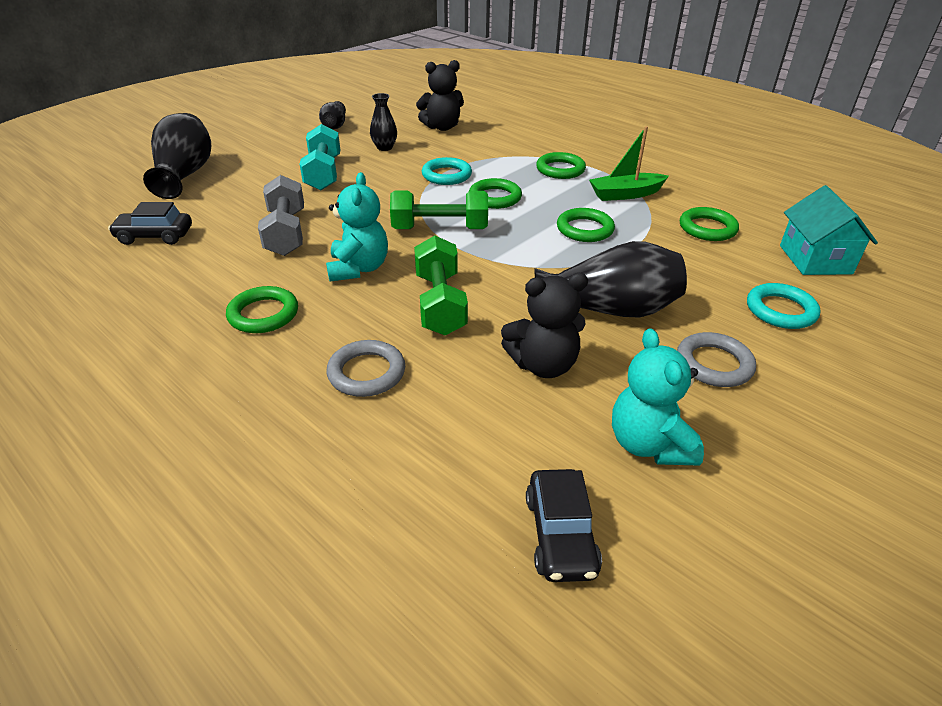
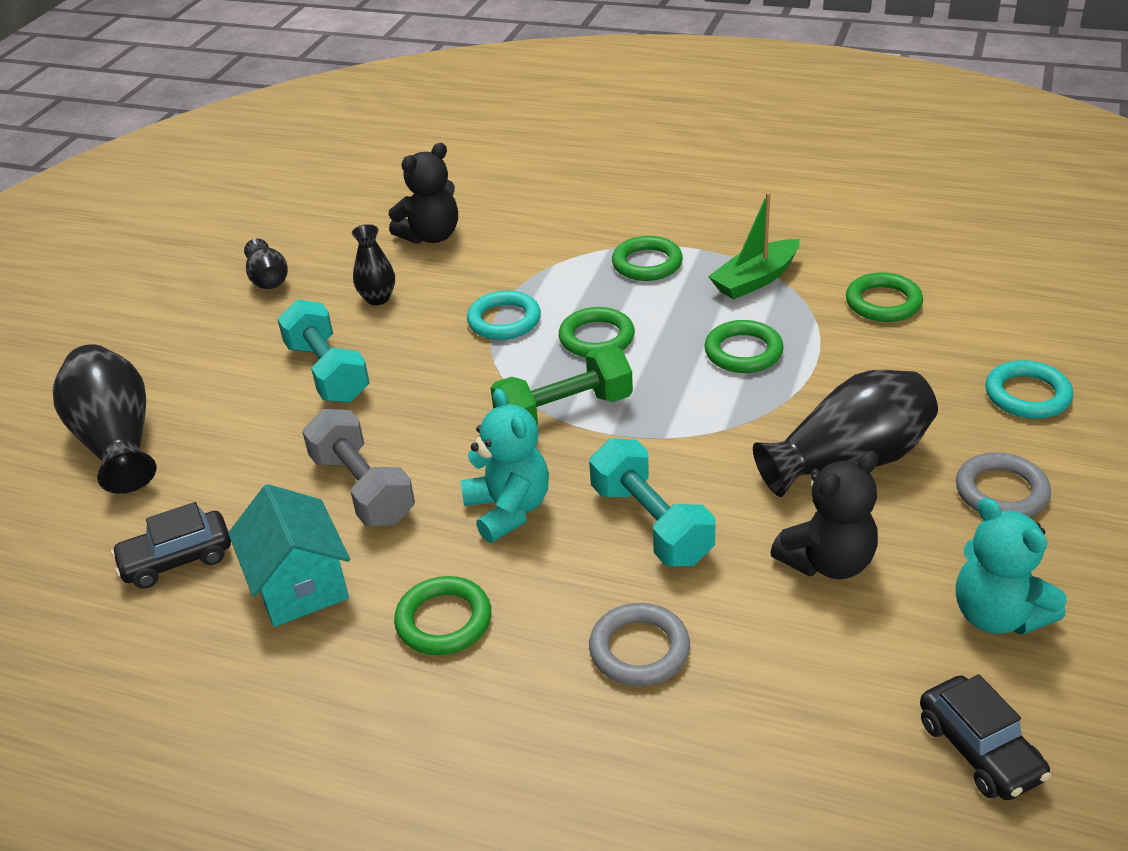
camera: 20 degrees left, 0 degrees up
(440, 304) = (651, 524): green dumbbell -> turquoise dumbbell
(815, 259) = (1023, 310): turquoise house -> turquoise house (299, 585)

